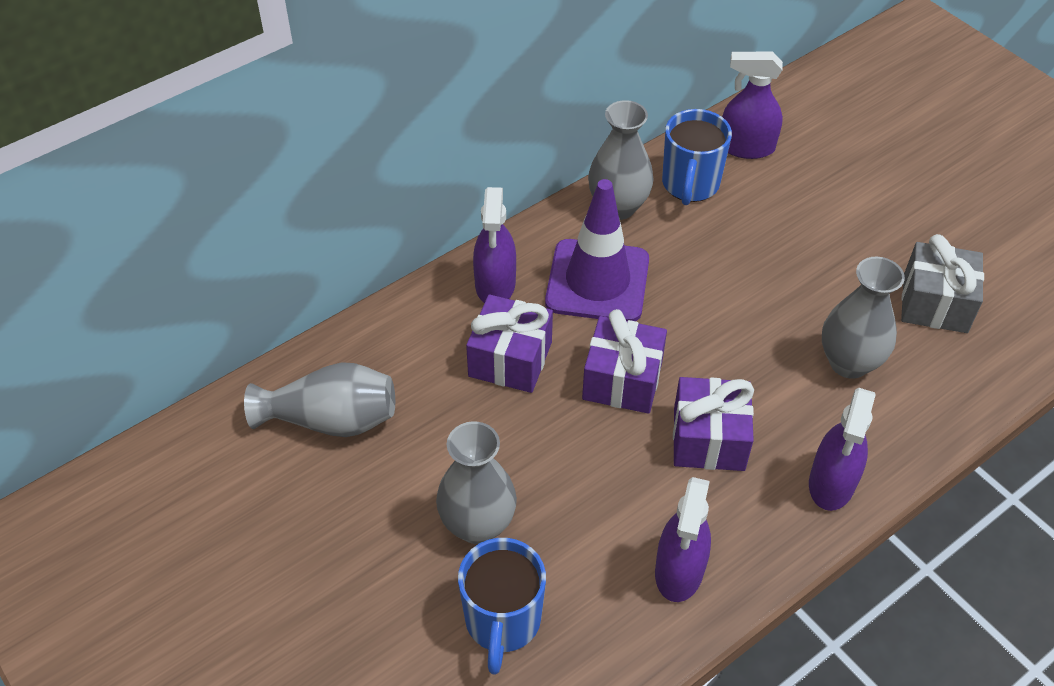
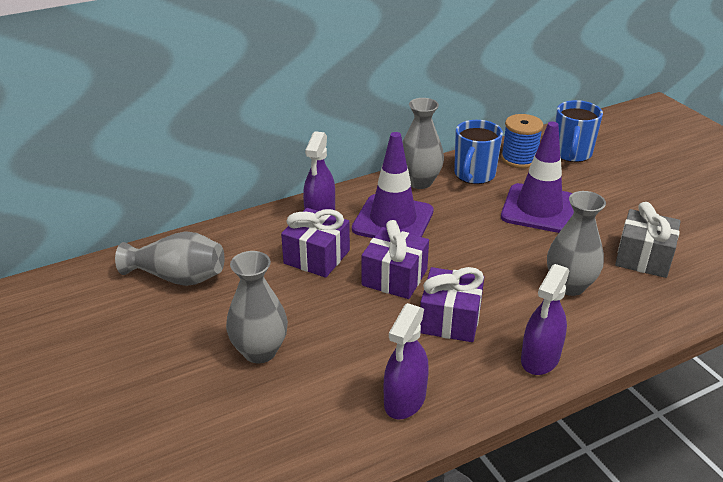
camera: 10 degrees right, 15 degrees down
(502, 622) = (257, 415): blue mug -> blue mug (571, 154)
(746, 147) = (519, 159): purple spray bottle -> blue spool
(788, 236) = (539, 209): none -> purple traffic cone

